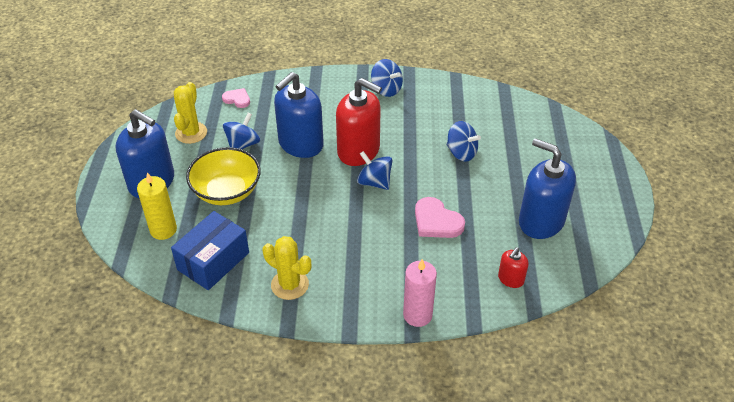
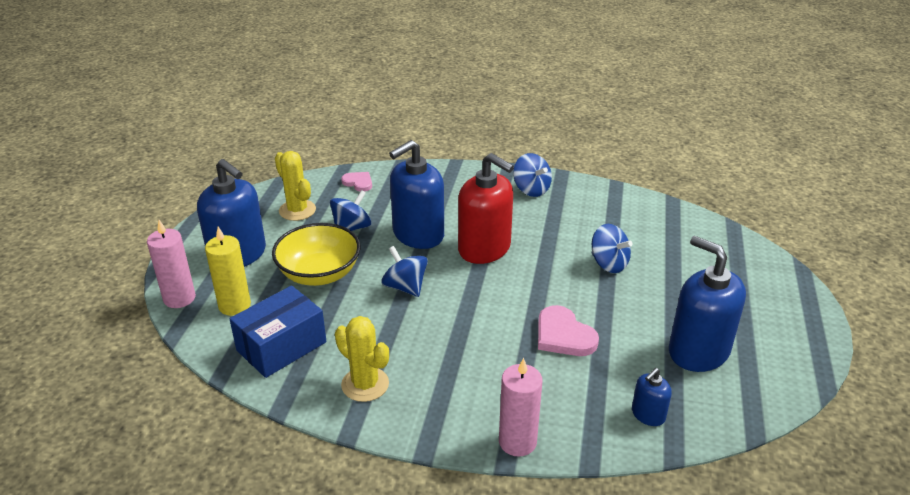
camera: 10 degrees right, 10 degrees down
(114, 229) = (179, 298): none -> pink candle
(191, 133) = (297, 210): yellow cactus -> yellow cactus turned 60 degrees counterclockwise
(374, 182) = (495, 283): blue spinning top -> blue spinning top (405, 287)
(510, 279) = (648, 415): red soap dispenser -> blue soap dispenser

